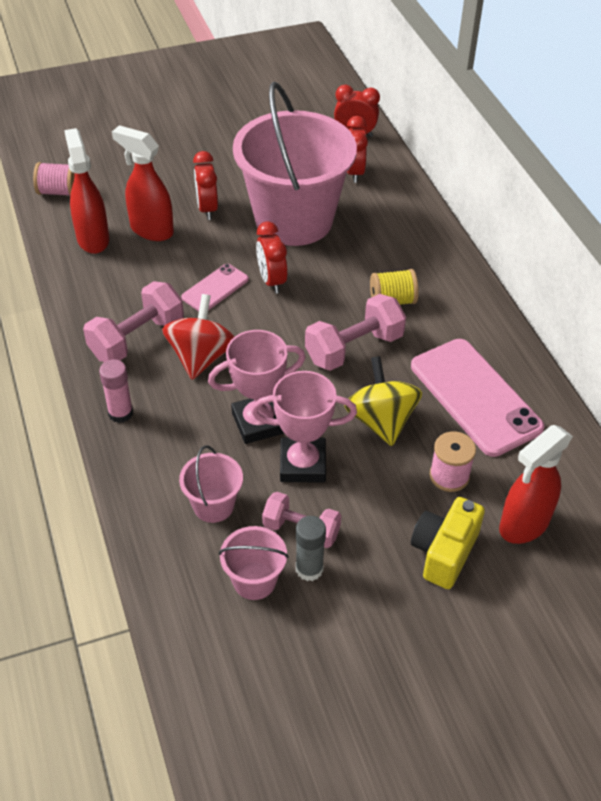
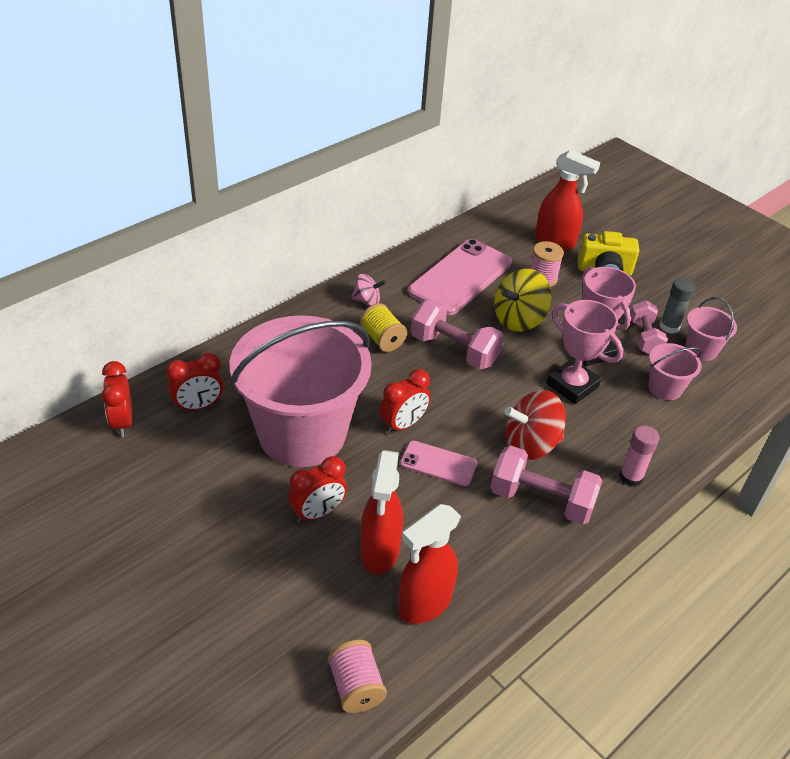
camera: 115 degrees left, 5 degrees down
(457, 307) = (367, 301): none -> pink spinning top

